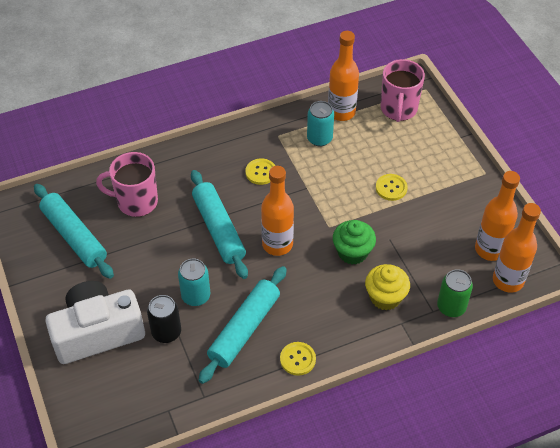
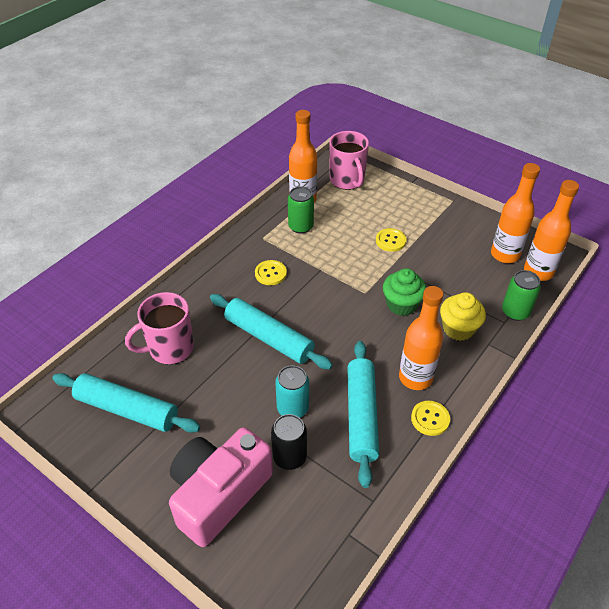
camera: 30 degrees left, 5 degrees down
(97, 332) = (219, 493): white camera -> pink camera
(277, 244) = (332, 327): orange bottle -> orange bottle (415, 377)
(319, 138) = (300, 226): turquoise can -> green can

